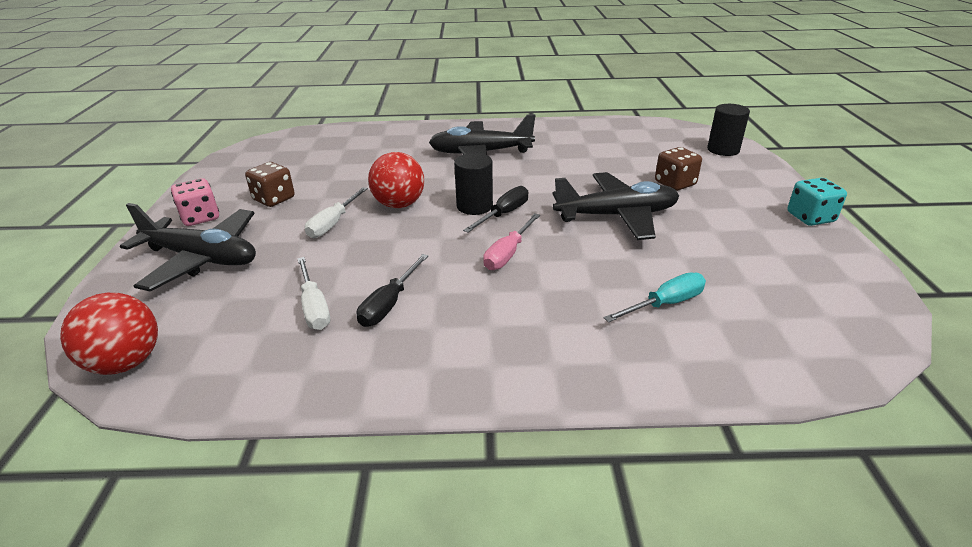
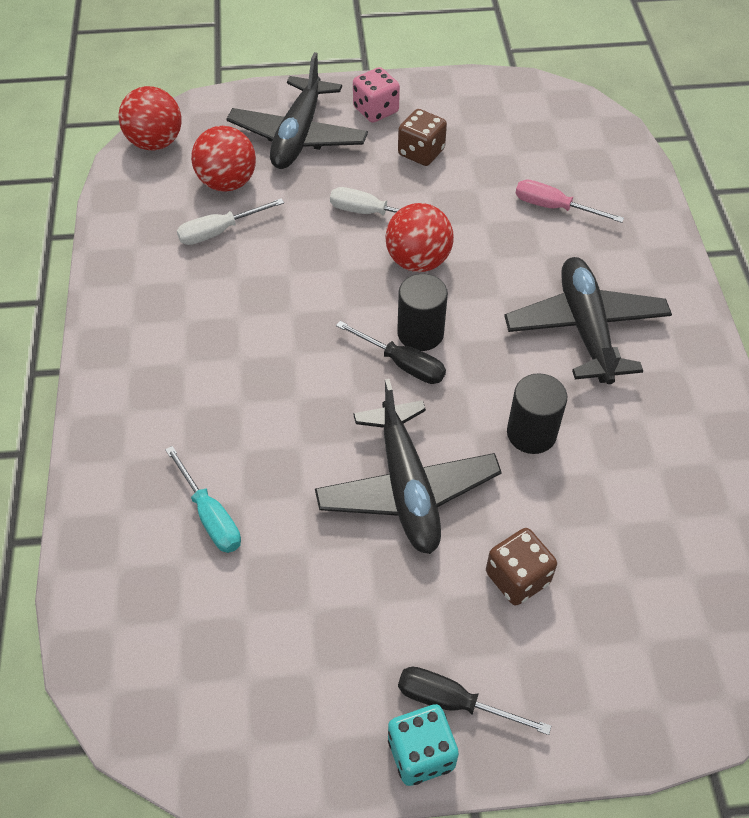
camera: 85 degrees right, 20 degrees up
(241, 303) = (227, 183): none -> red ball
(389, 304) = (221, 283): black screwdriver -> black screwdriver (453, 702)
(508, 253) = (311, 371): pink screwdriver -> pink screwdriver (554, 207)
(723, 150) = (673, 686): black cylinder -> black cylinder (531, 433)

